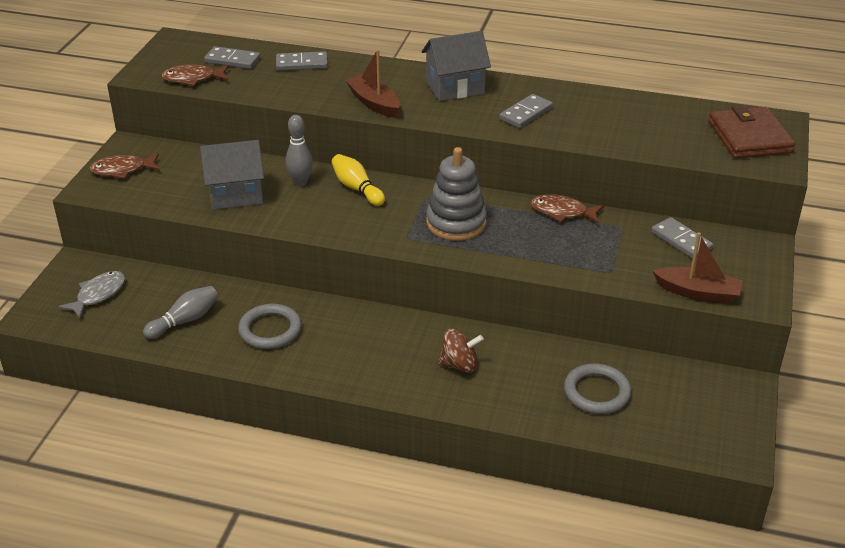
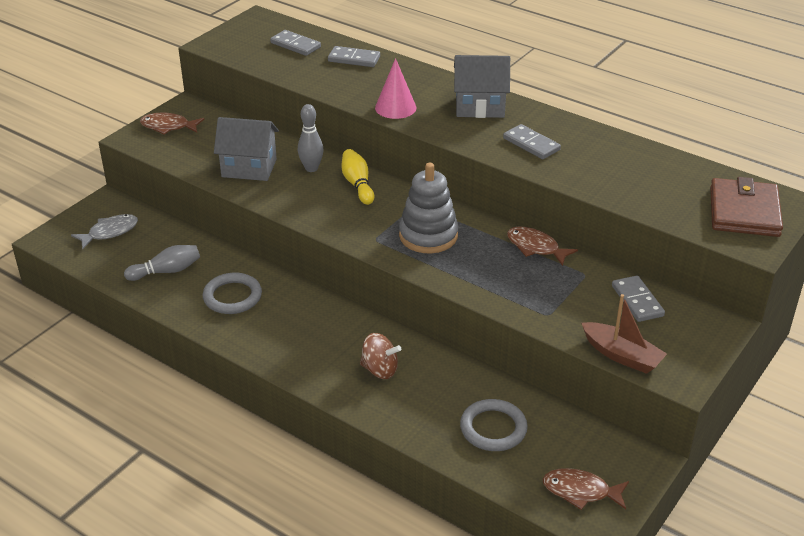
camera: 20 degrees right, 0 degrees up
(192, 79) = (251, 56): brown fish -> brown fish (580, 491)
(374, 103) = (395, 107): brown boat -> pink cone
(525, 113) = (531, 144): grey domino -> grey domino turned 75 degrees clockwise

